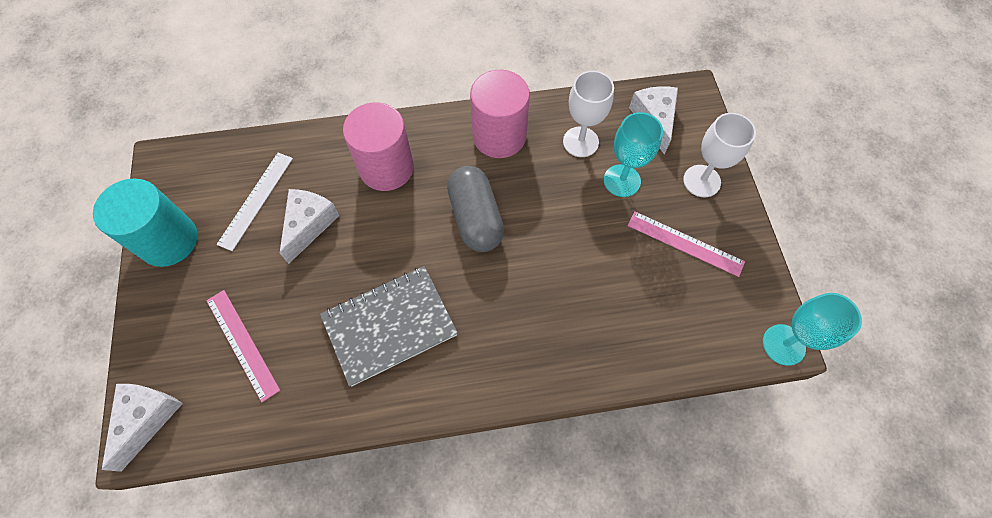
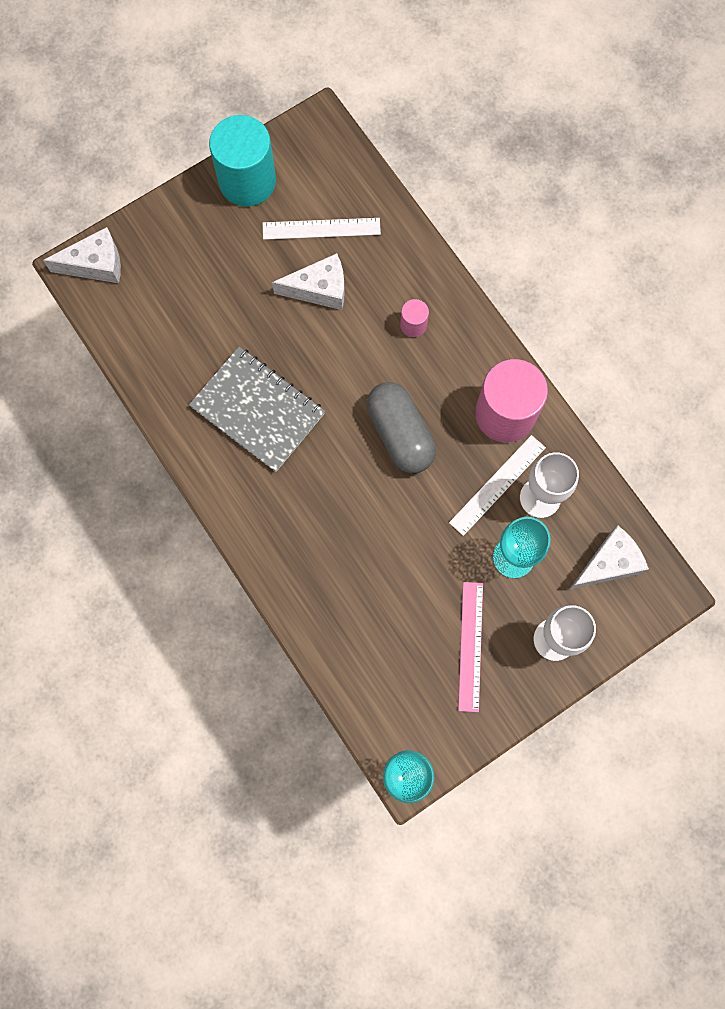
camera: 65 degrees right, 10 degrees up
(242, 344) = (186, 299): pink ruler -> none
(386, 168) = (413, 325): pink cylinder -> pink cylinder, size x0.45
(475, 218) = (400, 434): grey capsule -> grey capsule turned 75 degrees counterclockwise
(555, 166) = (497, 485): none -> white ruler

